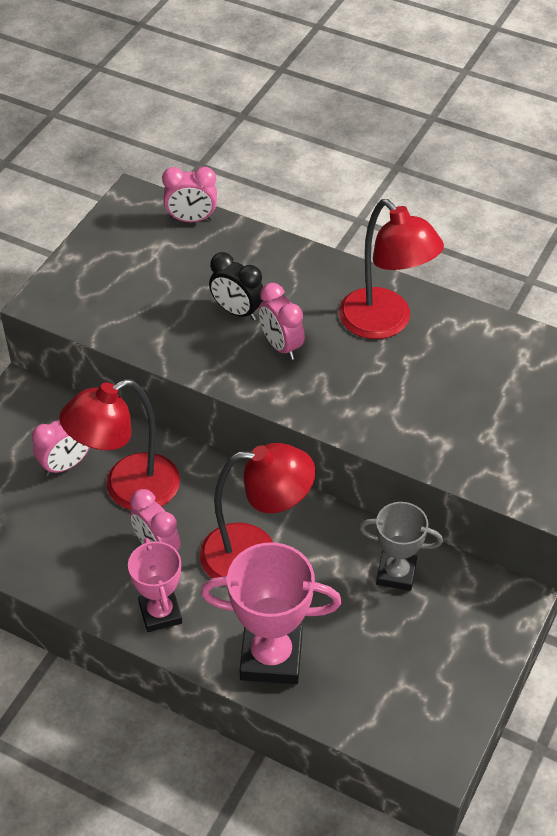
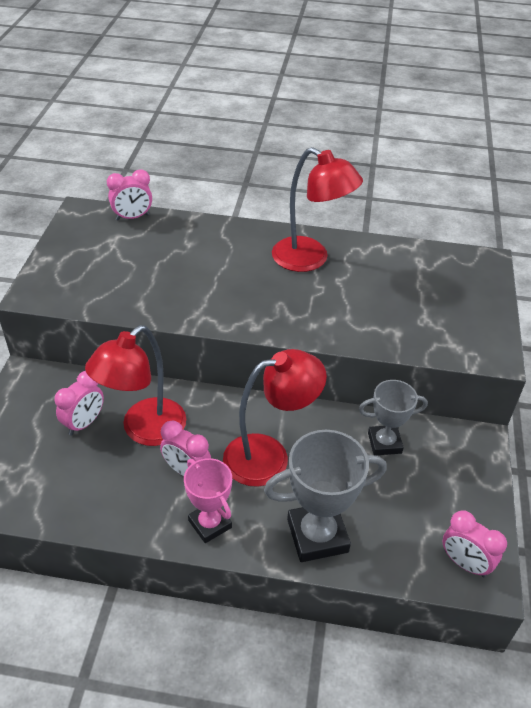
camera: 20 degrees left, 5 degrees down
(237, 311) = (194, 272): black clock -> none
(271, 657) = (317, 535): pink trophy -> grey trophy
(281, 346) = (239, 289): pink clock -> pink clock (464, 563)

